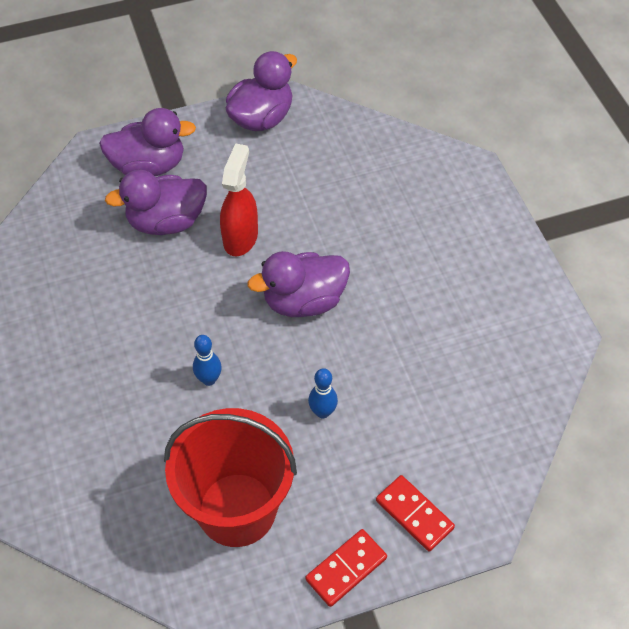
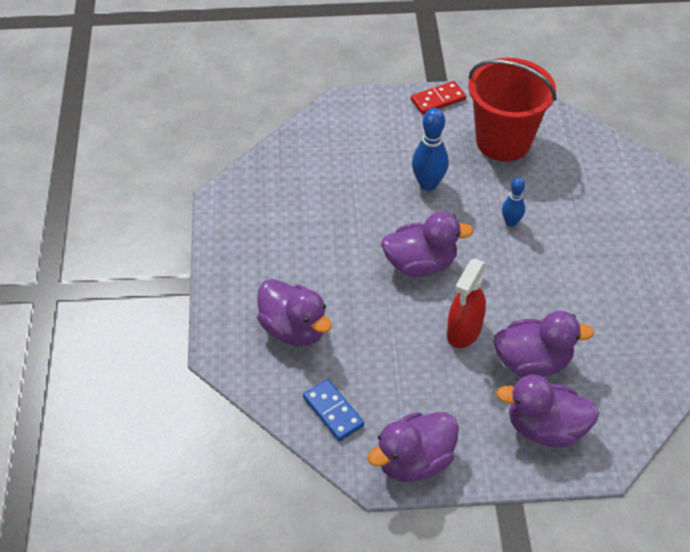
camera: 165 degrees left, 5 degrees down
(322, 412) = (428, 184): blue bowling pin -> blue bowling pin, size x1.63
(345, 141) = (333, 412): none -> blue domino
(411, 203) = (294, 329): none -> purple duck
(414, 514) = (384, 116): red domino -> none

